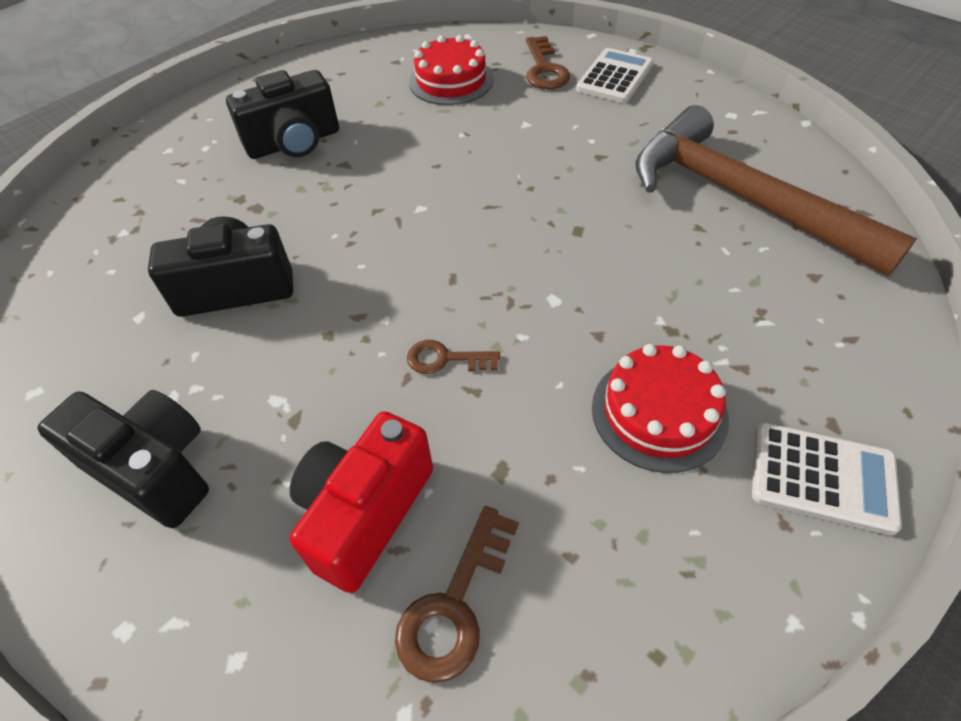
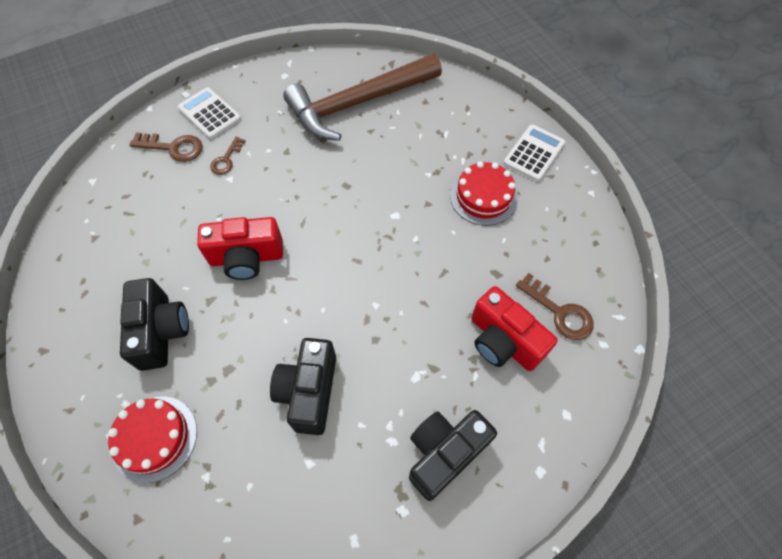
camera: 75 degrees left, 10 degrees up
(414, 174) = (246, 258): none -> red camera
(445, 359) = (418, 280): brown key -> brown key (226, 159)
(451, 81) = (148, 207): red cake -> red cake (154, 438)

